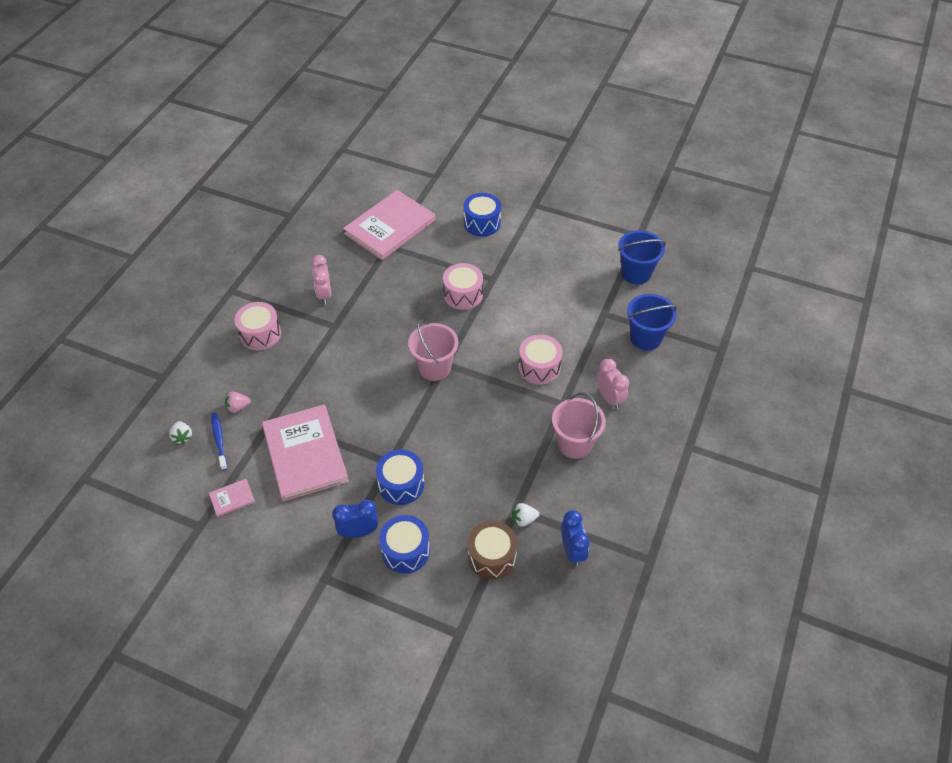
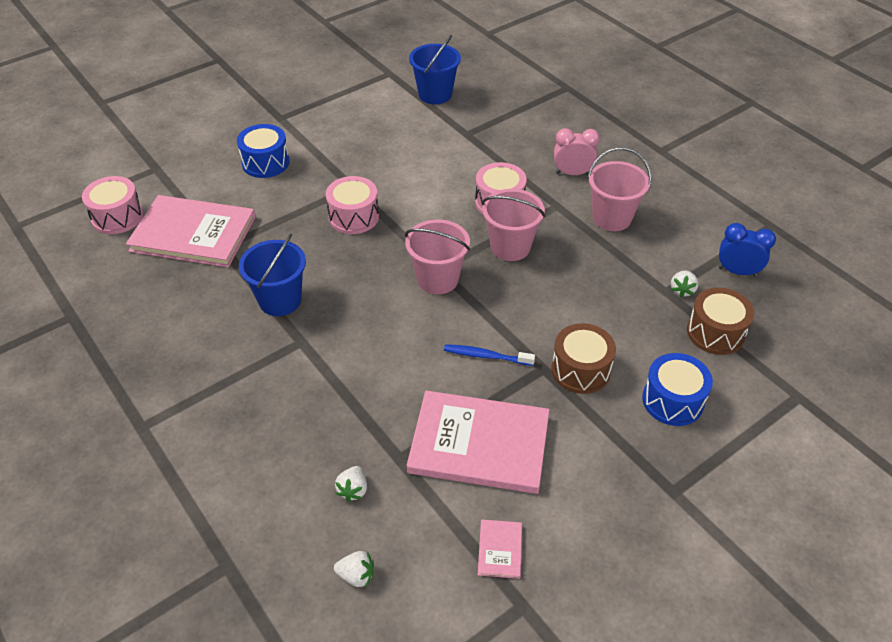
camera: 60 degrees left, 5 degrees down
(219, 440) = (393, 532): blue toothbrush -> blue toothbrush (486, 356)
(238, 407) = (353, 490): pink strawberry -> white strawberry
(260, 334) = (249, 421): pink drum -> pink drum (117, 217)
(324, 294) = (242, 332): pink clock -> none
(358, 532) = (625, 434): blue clock -> none
(390, 227) = (193, 234): pink book -> pink book turned 60 degrees counterclockwise
(401, 484) = (580, 370): blue drum -> brown drum
(495, 394) = (510, 247): none -> pink bucket
(645, 338) = (518, 122): blue bucket -> blue bucket (280, 300)

